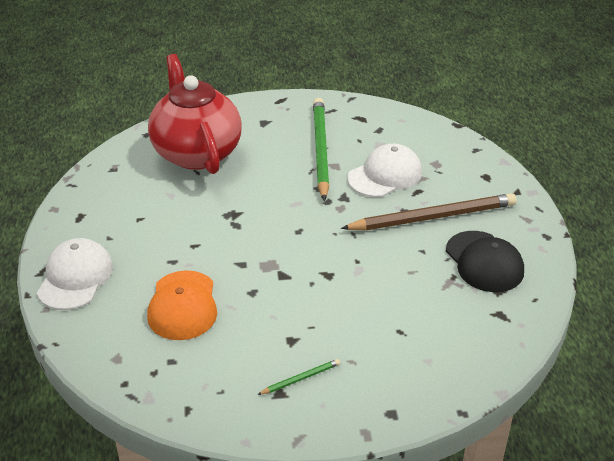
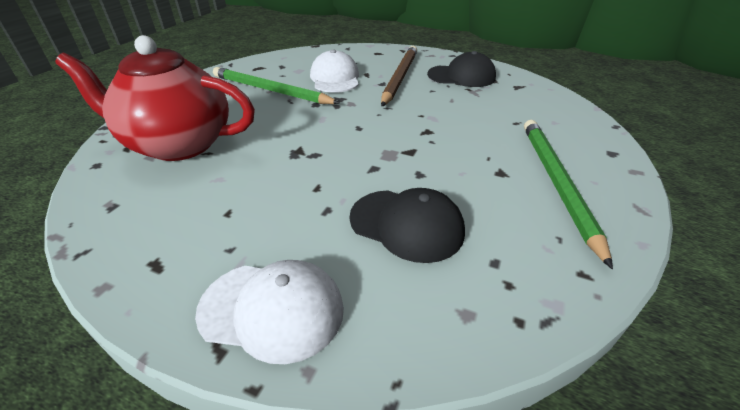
camera: 60 degrees left, 0 degrees up
(75, 277) = (272, 309): white cap -> white cap turned 150 degrees clockwise
(183, 305) = (406, 224): orange cap -> black cap
(300, 378) = (556, 183): green pencil -> green pencil, size x2.39

